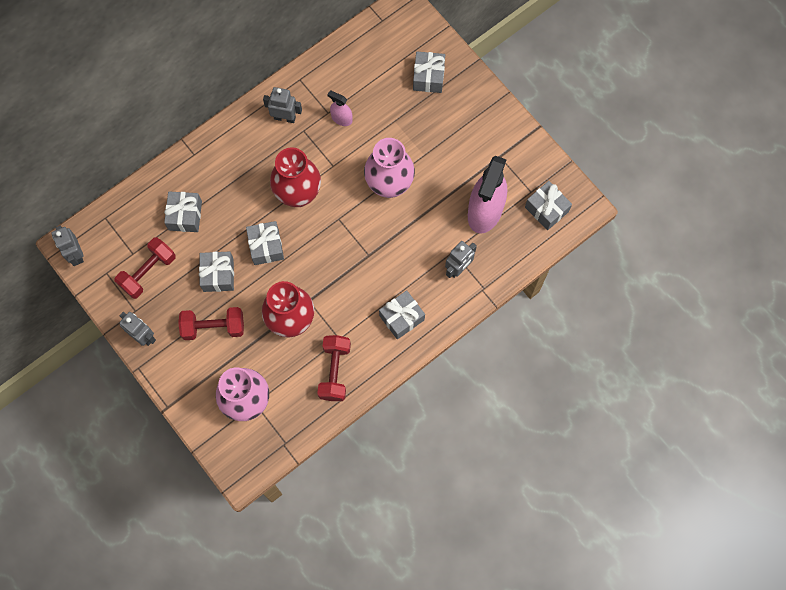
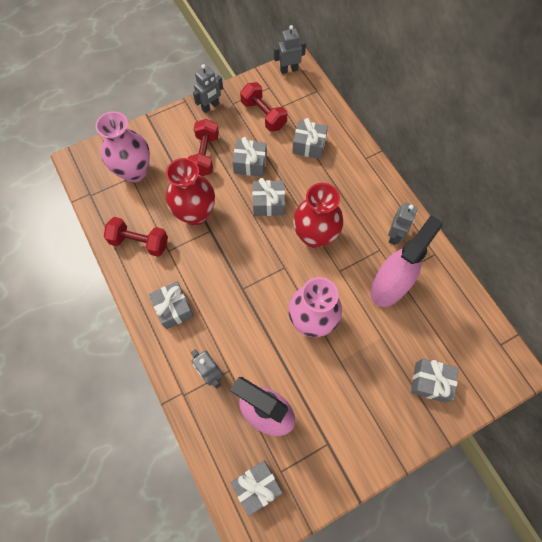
camera: 100 degrees right, 5 degrees down
(341, 119) = (389, 286): pink spray bottle -> pink spray bottle, size x2.19

